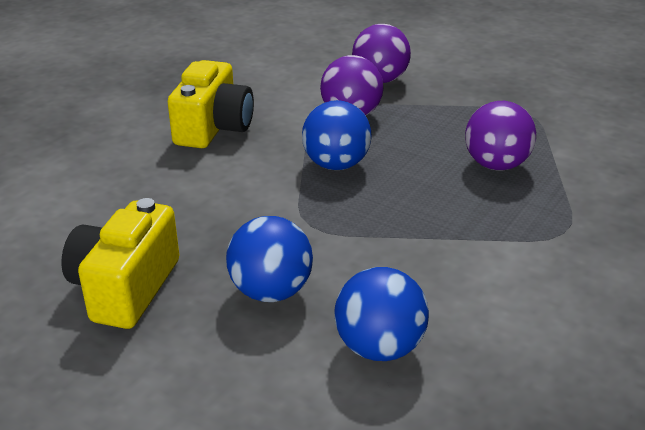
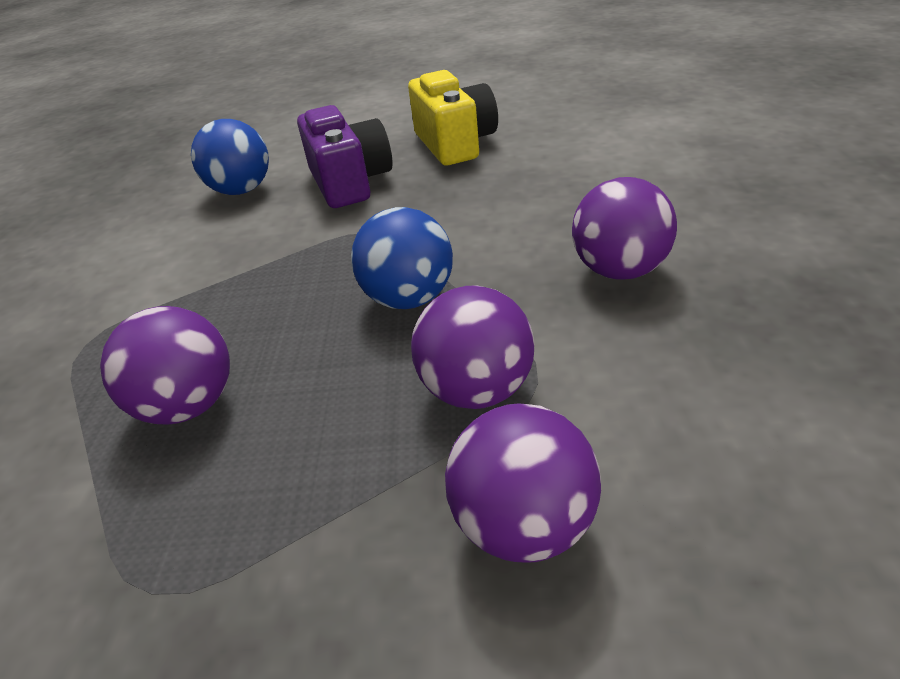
camera: 150 degrees right, 5 degrees up
(213, 128) = (619, 270): yellow camera -> purple ball
(271, 291) = (350, 182): blue ball -> purple camera

